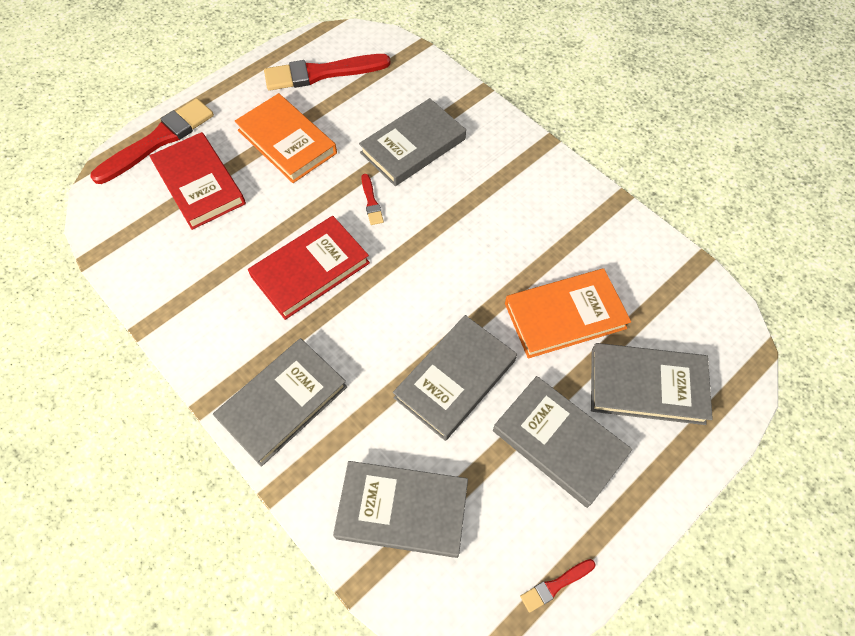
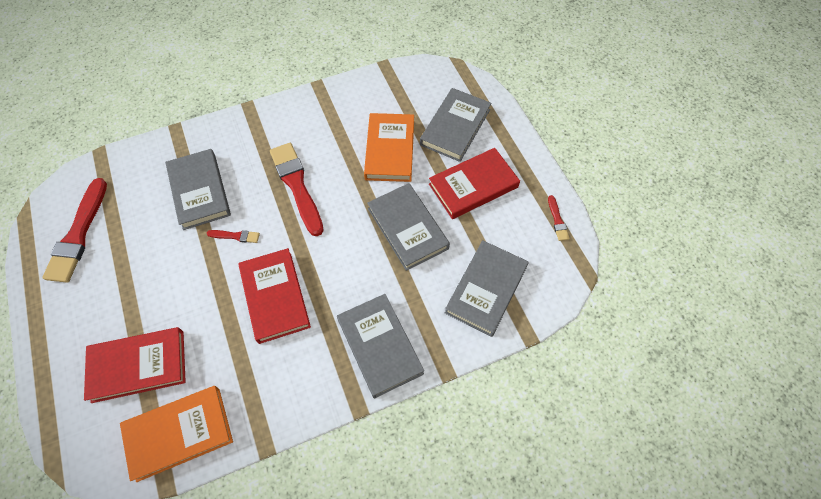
camera: 70 degrees left, 0 degrees up
(158, 140) = (63, 394): red brush -> red brush (297, 185)
(287, 142) = (136, 282): orange book -> orange book (179, 433)
(559, 442) = (473, 186): grey book -> red book

